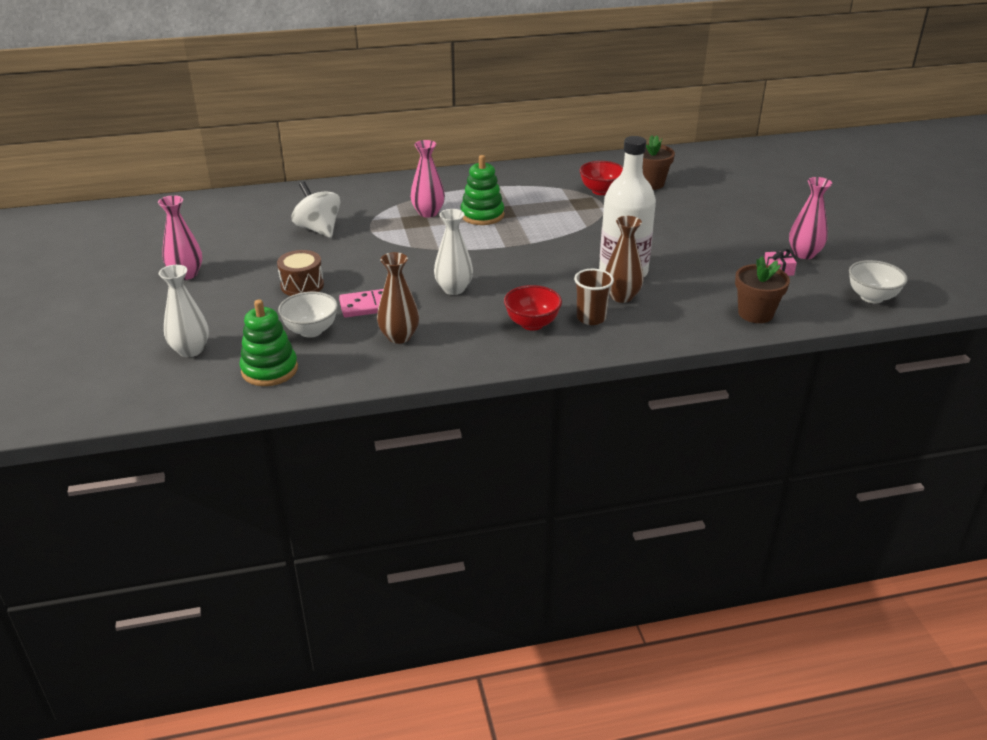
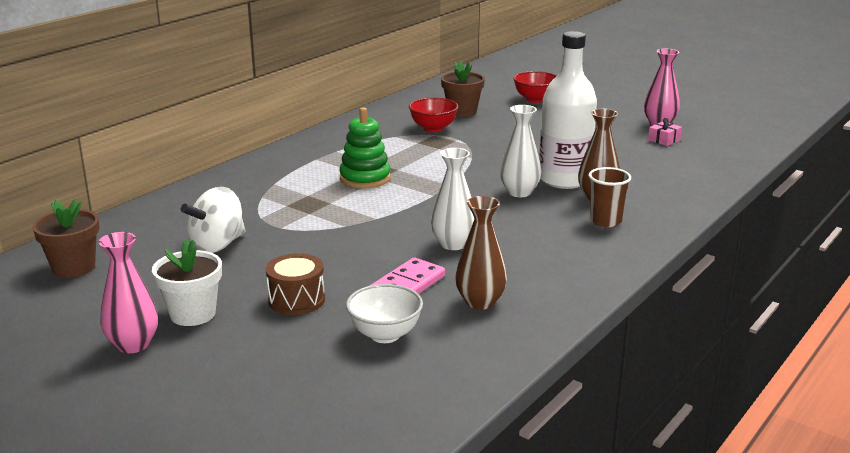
camera: 40 degrees left, 10 degrees down
(190, 350) = (285, 413): white vase -> white vase (519, 192)
(239, 269) = (192, 314): none -> white flower pot
(269, 370) = (410, 388): green stacking toy -> none
(318, 229) = (217, 245): white spinning top -> white spinning top turned 60 degrees counterclockwise
(428, 213) = (309, 193): pink vase -> none
(532, 324) = (570, 244): red bowl -> red bowl (535, 99)
(755, 313) = (706, 173): brown flower pot -> brown flower pot (73, 267)
(871, 297) = (750, 136): white bowl -> none

